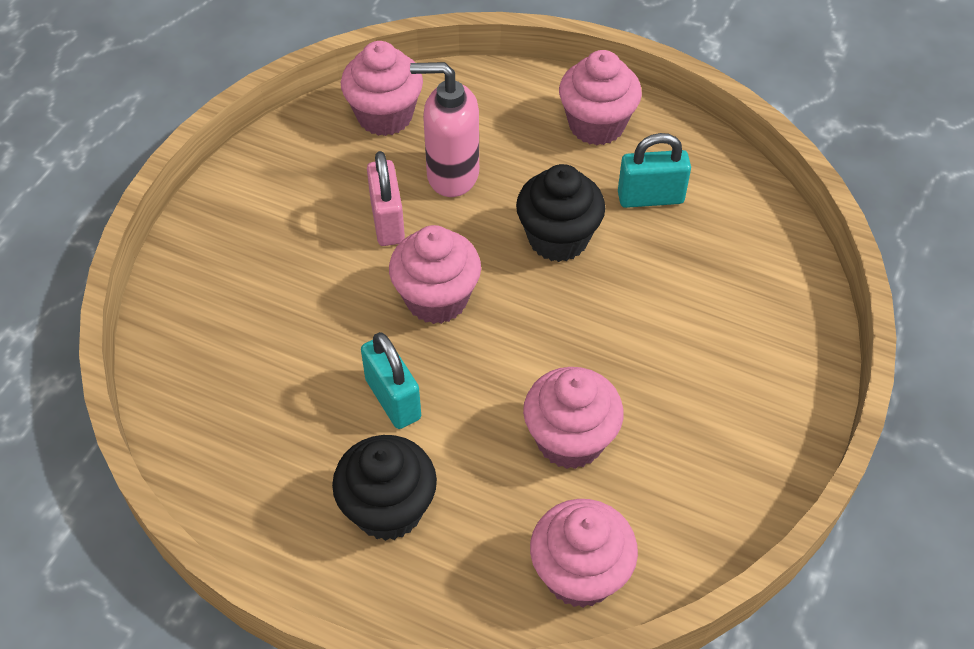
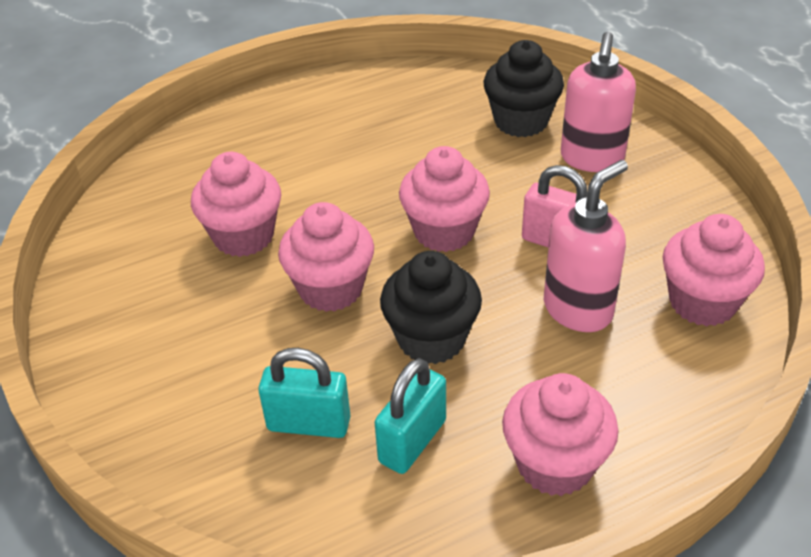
camera: 130 degrees right, 10 degrees down
(252, 252) = (591, 159): none -> pink soap dispenser
(388, 509) = (301, 133): black cupcake -> black cupcake (521, 121)
(393, 399) = (379, 170): turquoise padlock -> turquoise padlock (309, 424)
(579, 574) = (154, 189): pink cupcake -> pink cupcake (331, 289)

